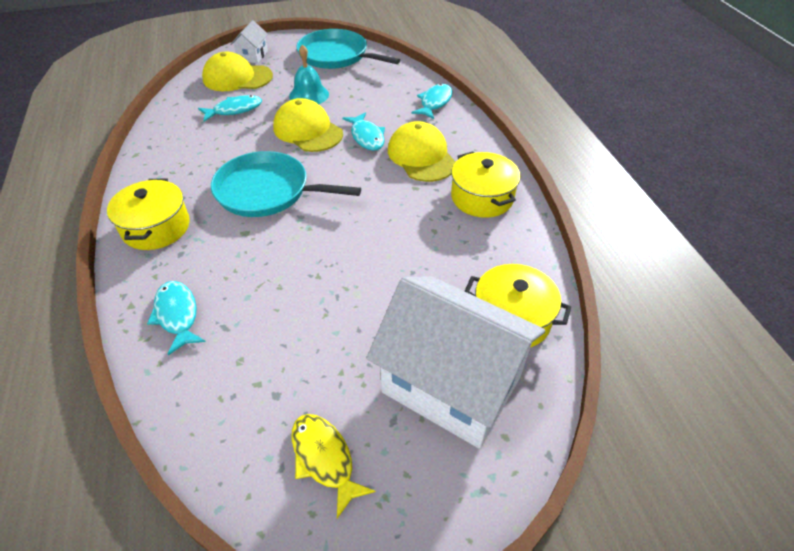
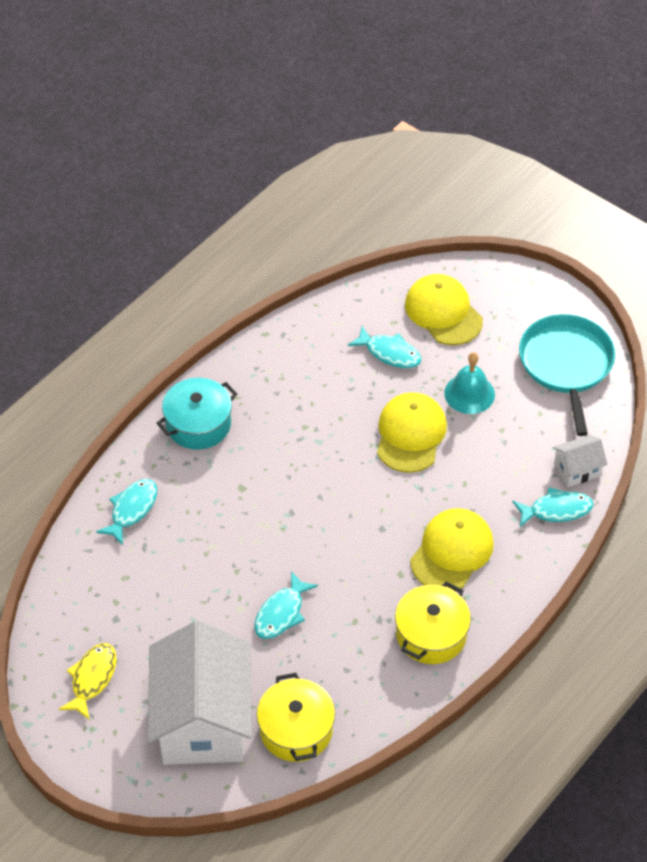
camera: 55 degrees right, 5 degrees up
(156, 227) = (198, 424): yellow pot -> turquoise pot
(252, 56) = (495, 293): white house -> white house (577, 470)
(267, 191) = (301, 466): turquoise pan -> none
(367, 137) = (443, 488): turquoise fish -> turquoise fish (281, 613)

